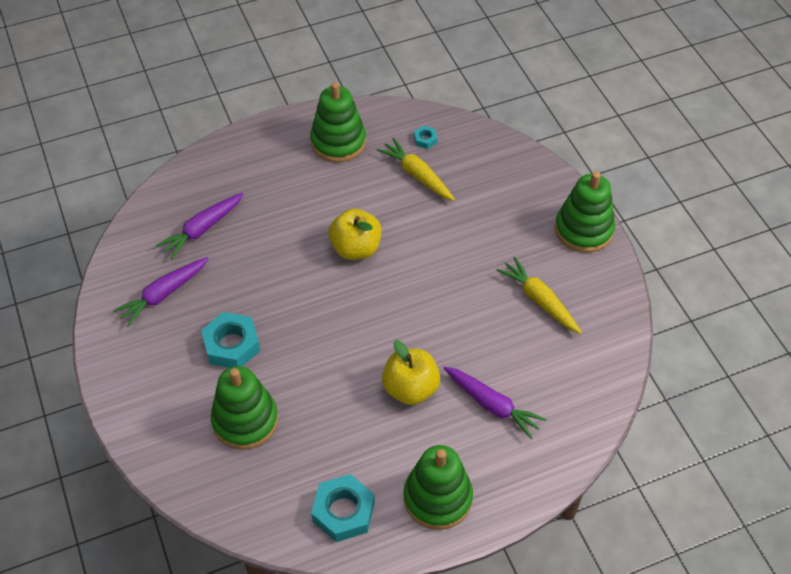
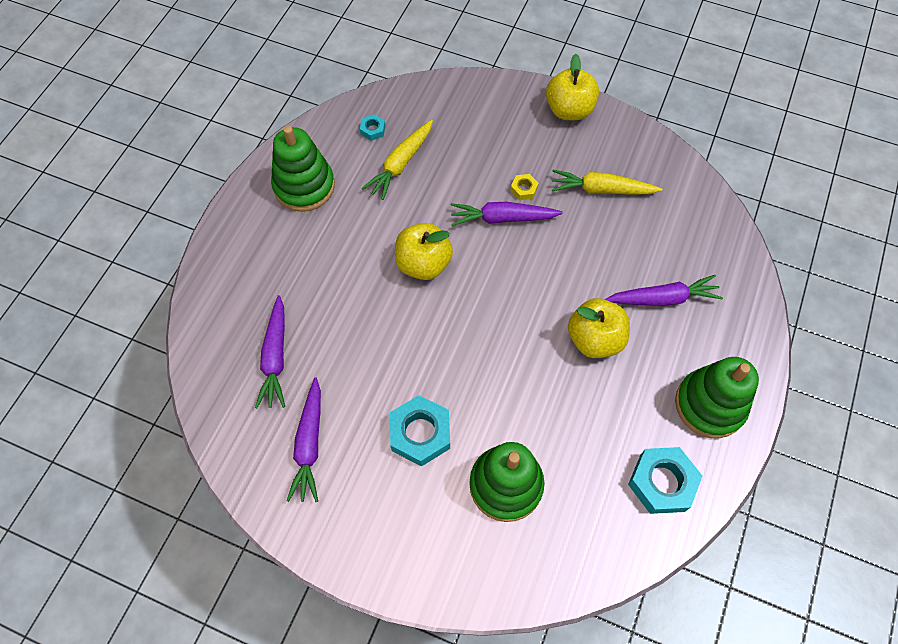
camera: 45 degrees left, 10 degrees up
(417, 175) = (401, 164): yellow carrot -> yellow carrot turned 60 degrees counterclockwise
(444, 263) = (502, 218): none -> purple carrot
(482, 256) = (524, 189): none -> yellow nut
(583, 230) = (569, 110): green stacking toy -> yellow apple

